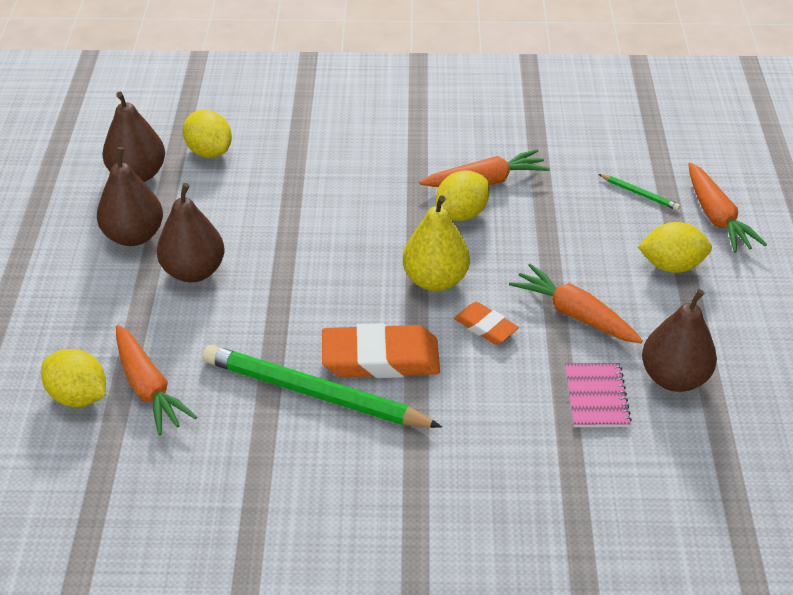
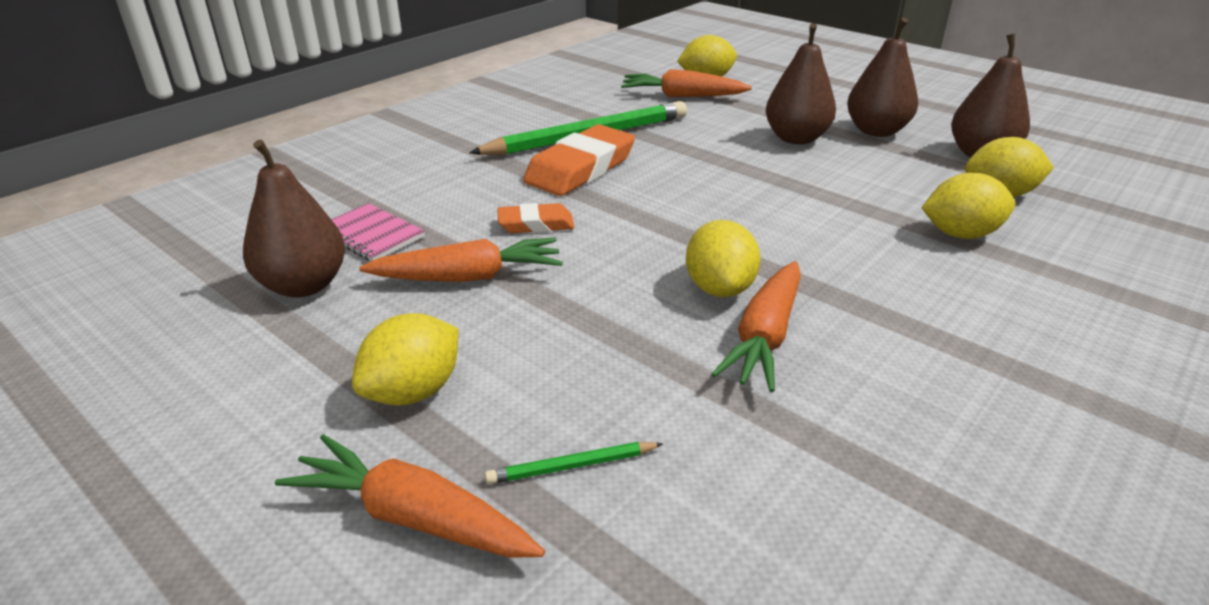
camera: 130 degrees right, 10 degrees down
(290, 152) = (960, 234): none -> yellow lemon
(435, 280) = (634, 227): yellow pear -> none

